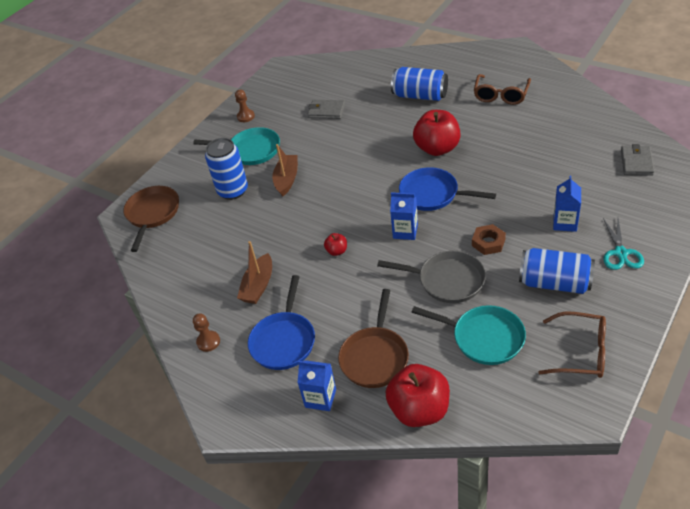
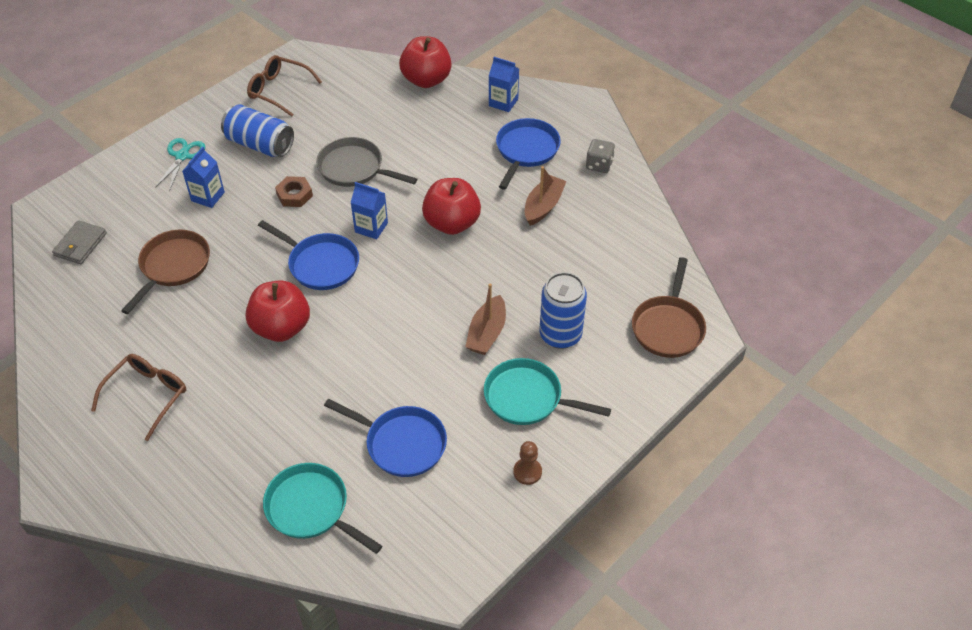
camera: 175 degrees left, 5 degrees up
(208, 342) = (599, 165): brown pawn -> grey dice
(326, 111) = (401, 443): grey wallet -> blue pan
(337, 251) = (452, 223): red apple -> red apple, size x2.23
(375, 357) = (447, 121): brown pan -> brown pan (173, 267)
(420, 96) = (255, 431): blue can -> none
(483, 338) = (349, 116): turquoise pan -> turquoise pan (311, 509)

